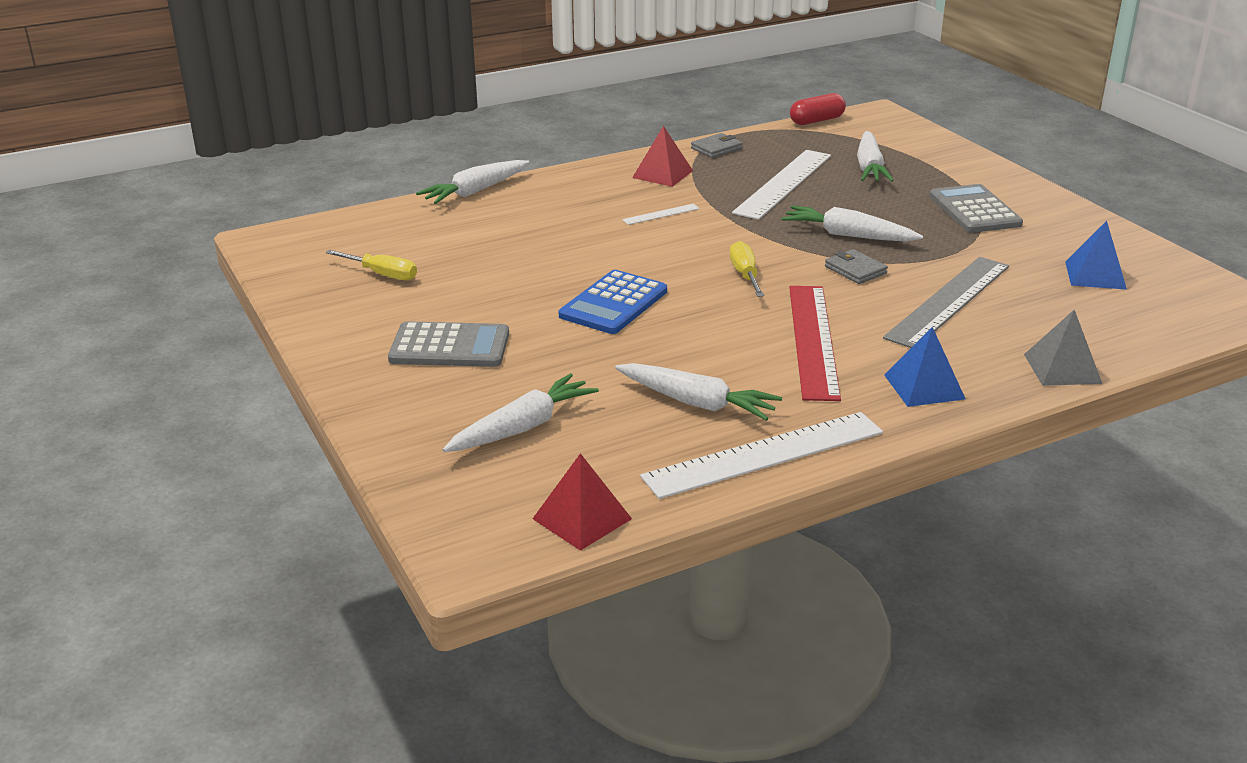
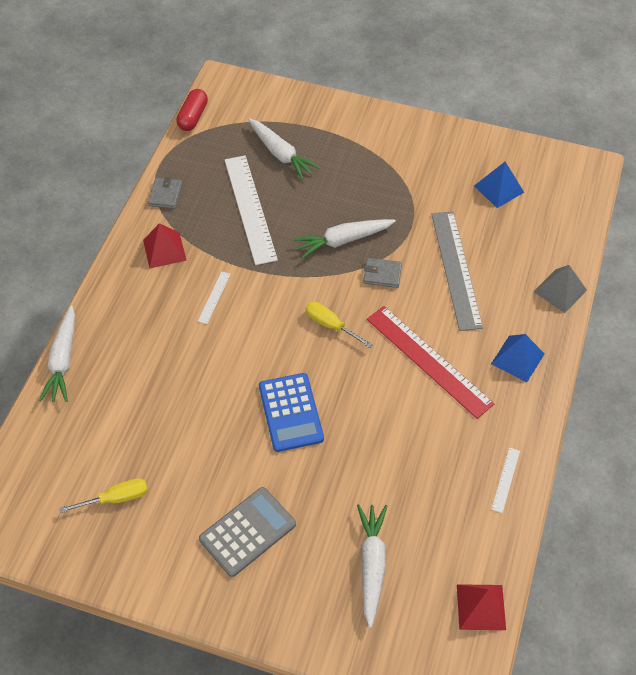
camera: 45 degrees left, 25 degrees up
(696, 402) = (431, 465): white carrot -> none
(764, 454) = (505, 479): white ruler -> white ruler, size x0.43
(974, 210) = (382, 163): grey calculator -> none

